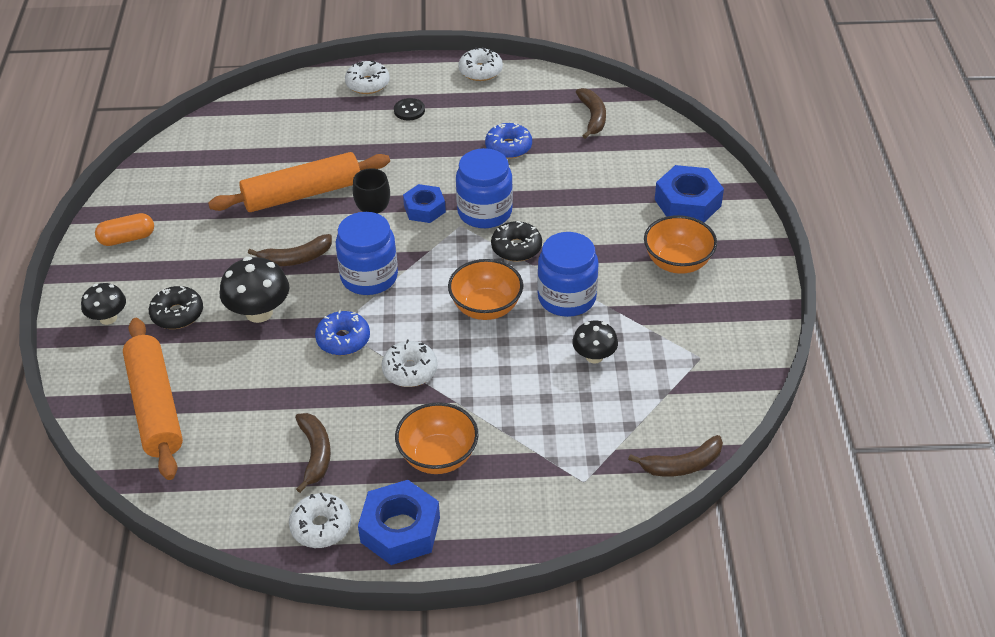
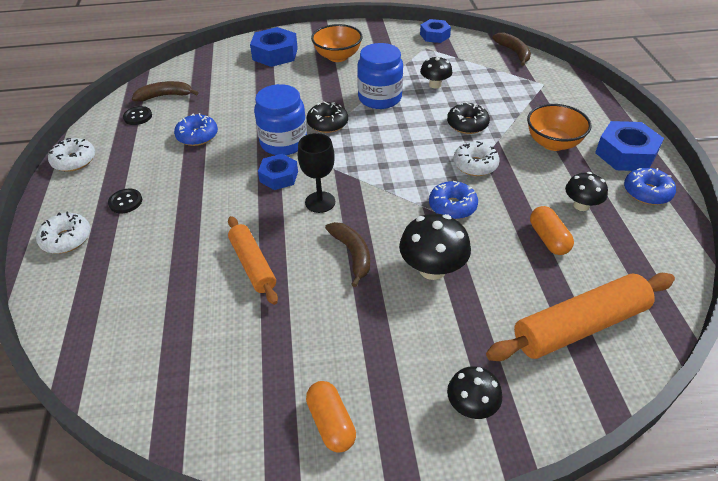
camera: 95 degrees left, 0 degrees up
(177, 314) = (449, 337): black donut -> black donut (467, 124)
(272, 410) = (548, 239): none -> orange capsule
(302, 194) = (253, 265): orange rolling pin -> orange rolling pin, size x0.63
(315, 454) = (581, 205): brown banana -> black mushroom
(321, 527) = (647, 192): white donut -> blue donut
(369, 277) = (372, 200): blue jar -> none
(486, 307) = (397, 133): orange bowl -> none
(552, 102) = (138, 117): none -> black button
(740, 374) = (435, 35): none -> blue nut

